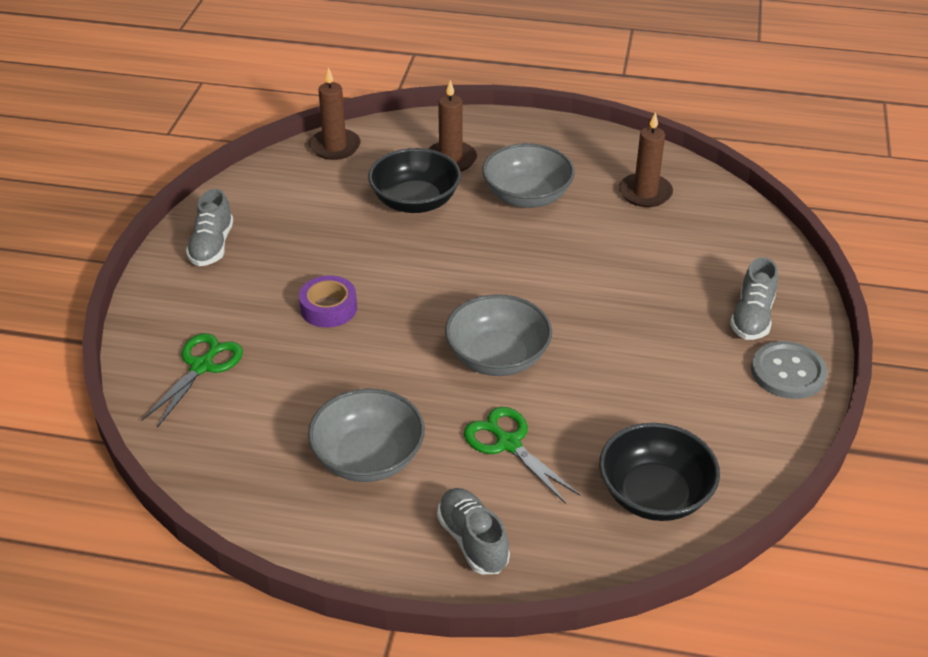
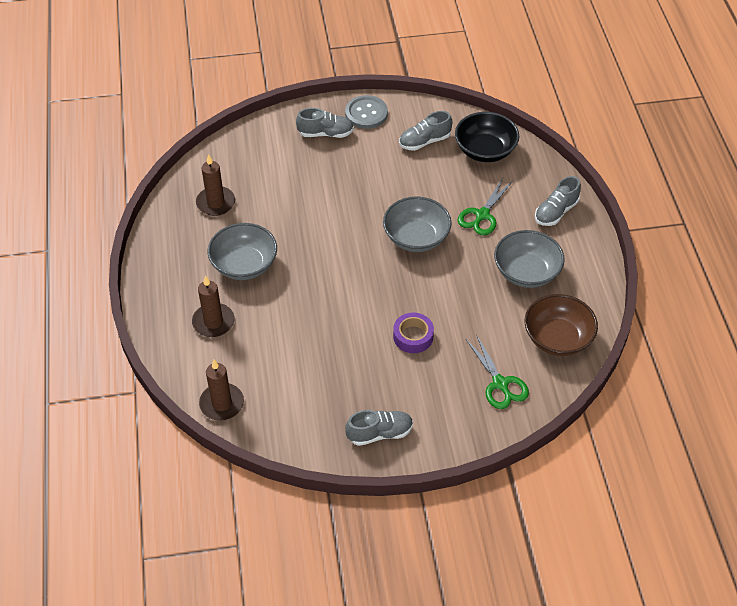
camera: 110 degrees left, 10 degrees up
(202, 366) = (500, 383): green scissors -> green scissors turned 120 degrees counterclockwise
(231, 451) = (557, 338): none -> brown bowl
(415, 201) = (275, 327): black bowl -> none
(701, 423) = (424, 141): none -> grey shoe

